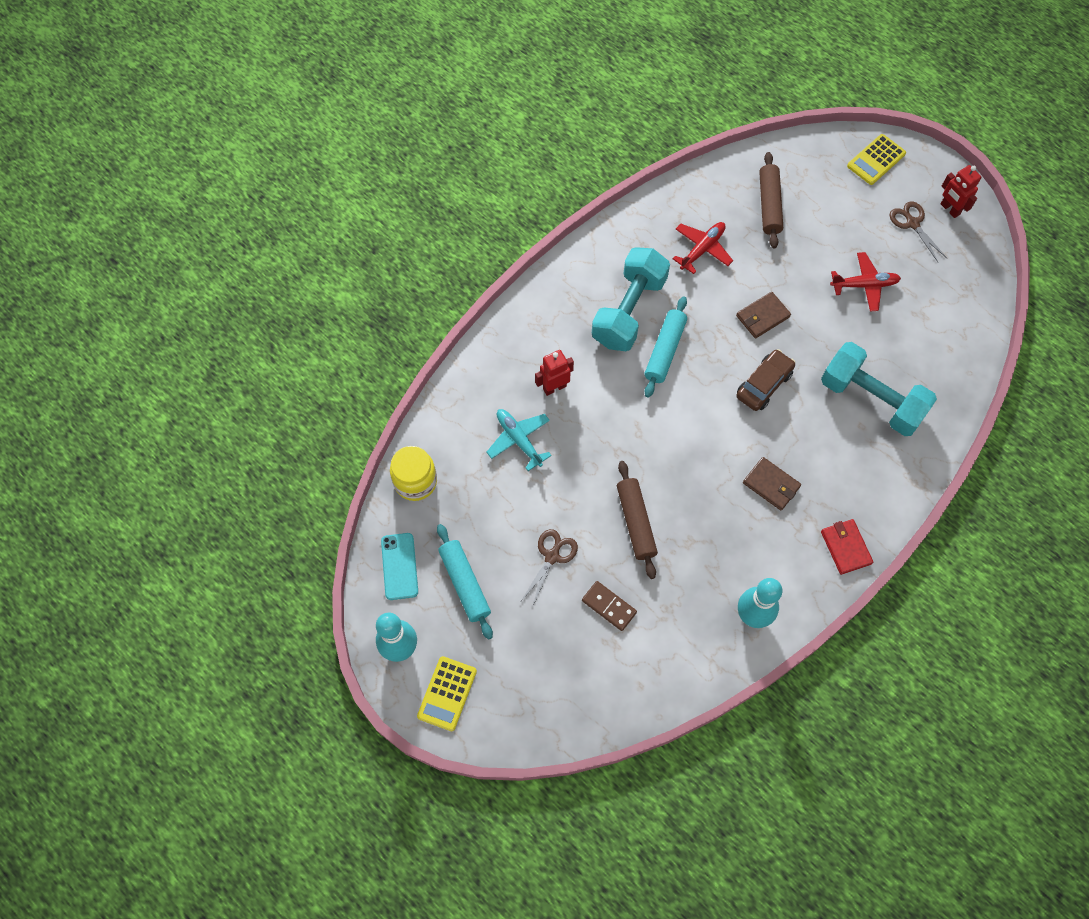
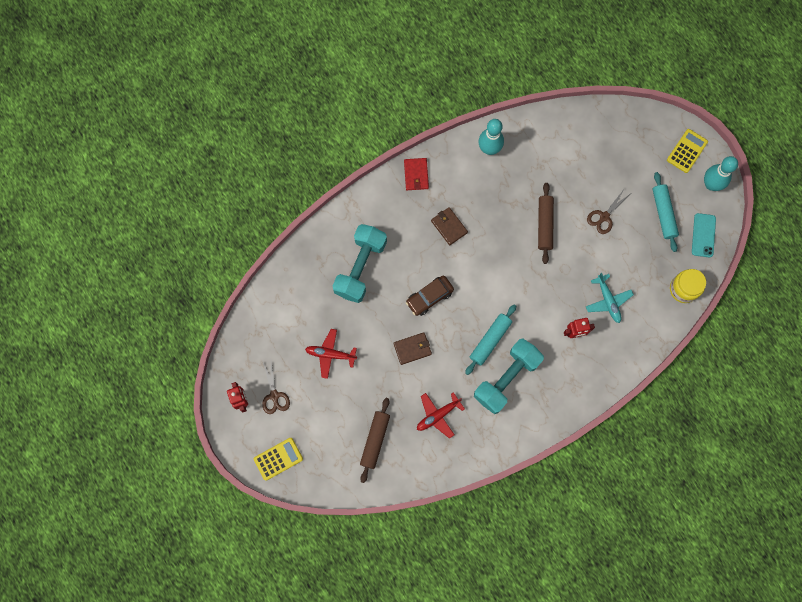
camera: 165 degrees left, 10 degrees up
(609, 606) = (576, 177): brown domino -> none
(871, 399) = (360, 267): turquoise dumbbell -> turquoise dumbbell turned 60 degrees clockwise

